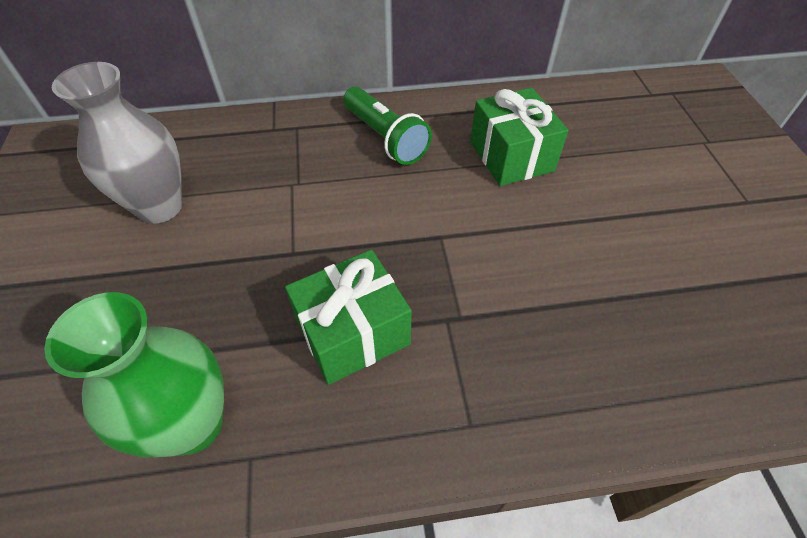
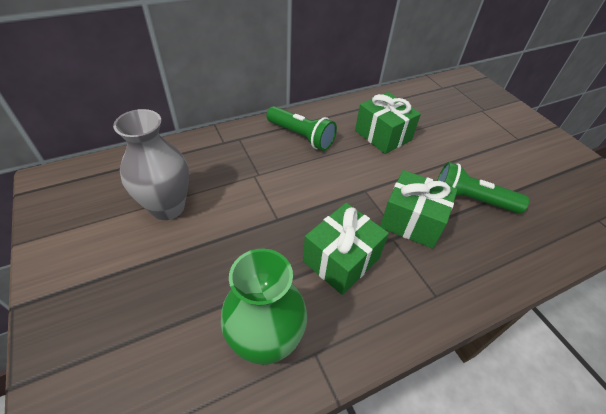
camera: 20 degrees left, 5 degrees down
(490, 299) = (412, 221): none -> green gift
(607, 286) = (471, 199): none -> green flashlight

